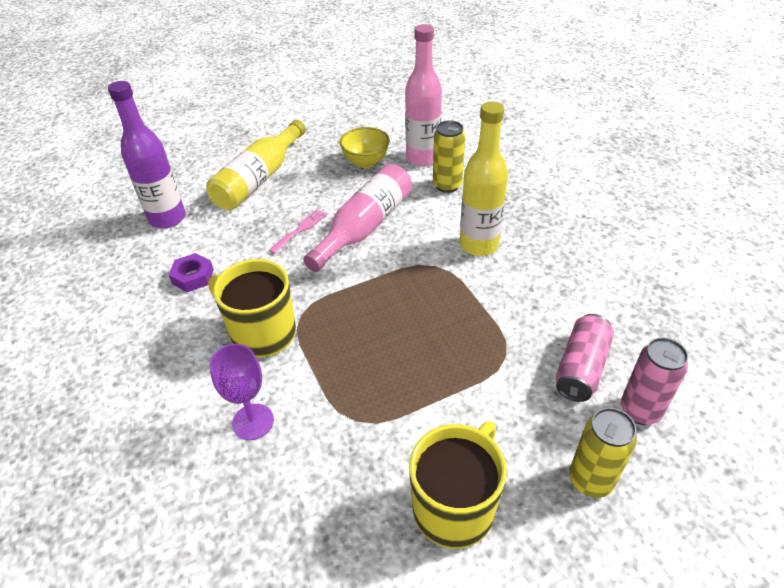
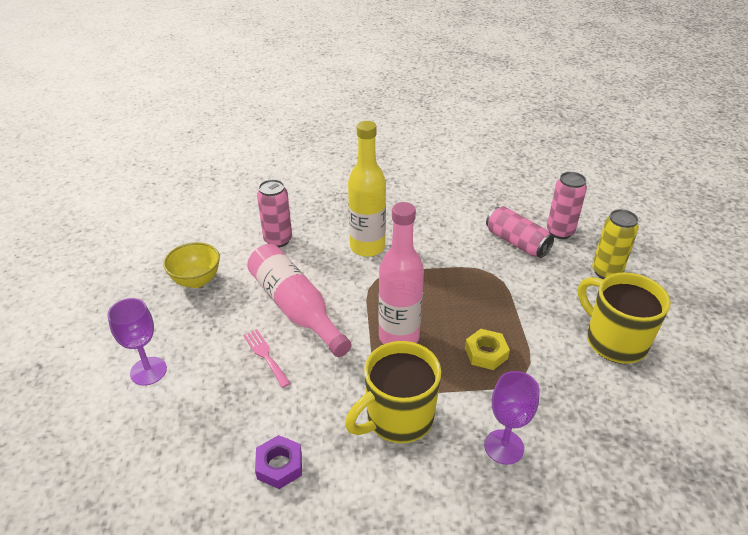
camera: 70 degrees left, 5 degrees down
(167, 218) = (151, 477): purple bottle -> none
(259, 178) = (148, 371): yellow bottle -> purple goblet
(372, 379) = (486, 353): none -> yellow nut
(422, 158) = (225, 242): pink bottle -> pink bottle (399, 337)
(447, 185) = (278, 240): yellow can -> pink can

